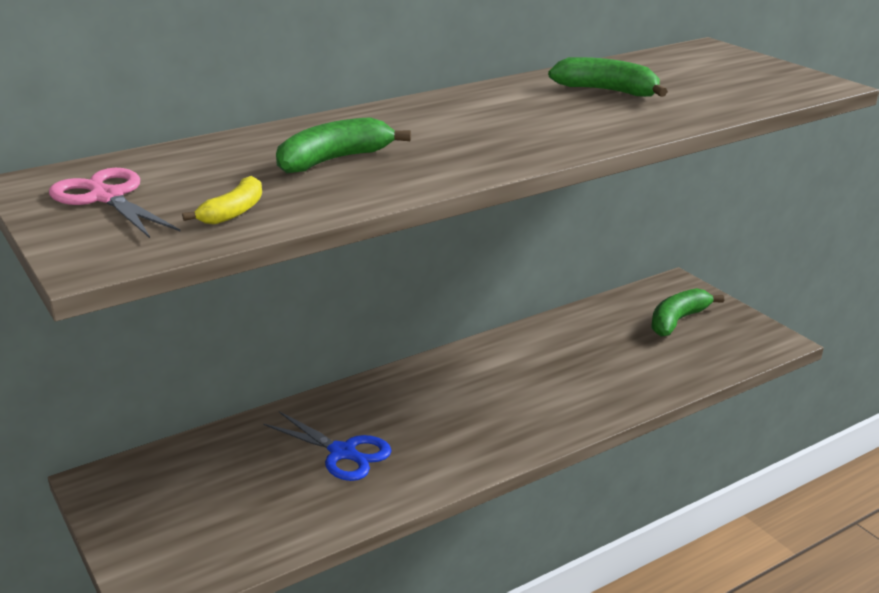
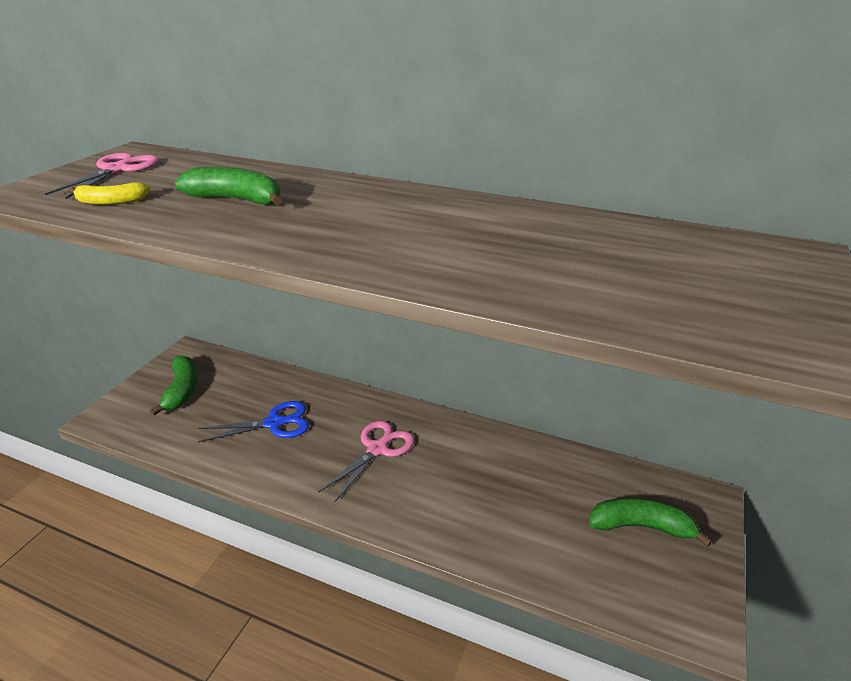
camera: 55 degrees right, 5 degrees up
(343, 453) = (275, 423): blue scissors -> blue scissors turned 105 degrees counterclockwise
(461, 402) = (378, 449): none -> pink scissors
(607, 91) = (549, 243): green banana -> green banana (182, 390)

